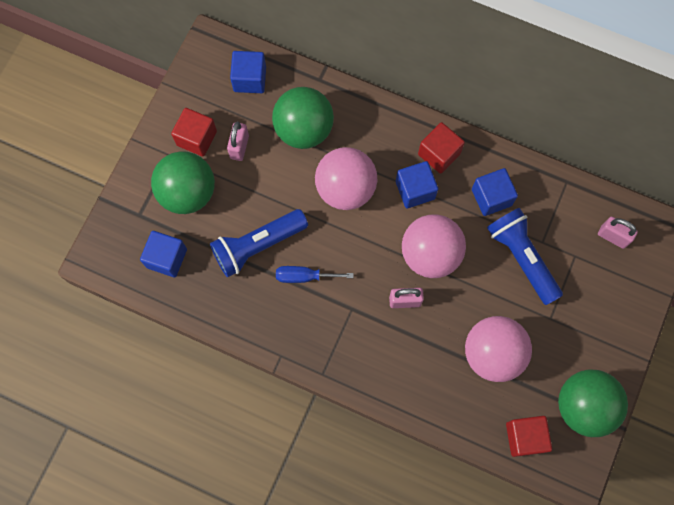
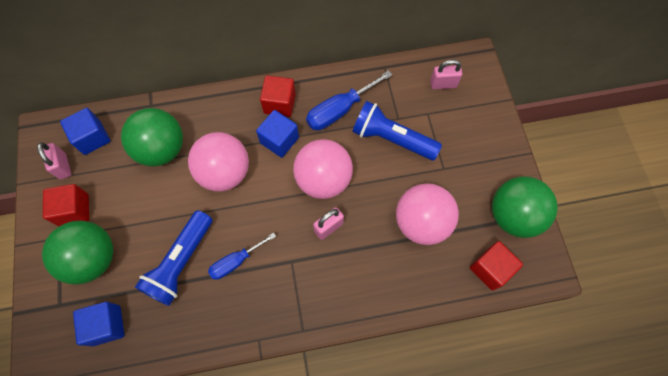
camera: 35 degrees left, 5 degrees down
(239, 147) = (116, 194): pink padlock -> pink padlock (63, 166)
(491, 197) = (339, 110): blue cube -> blue screwdriver

